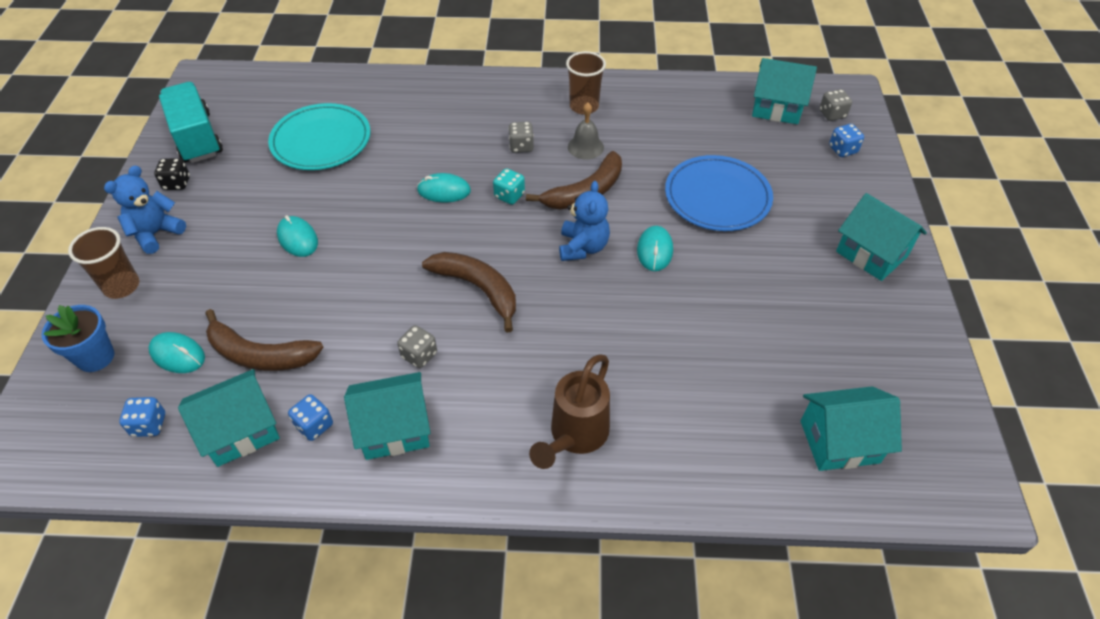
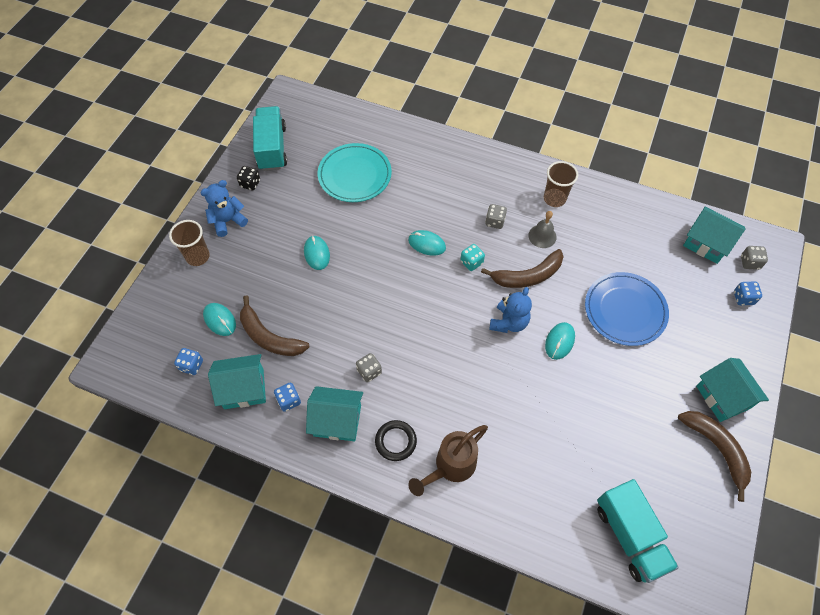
camera: 20 degrees right, 10 degrees up
(95, 357) = (171, 305): blue flower pot -> none
(478, 289) = (424, 333): brown banana -> brown banana (716, 449)
(487, 429) = (395, 441): none -> black ring
(839, 441) = (629, 535): turquoise house -> turquoise truck

